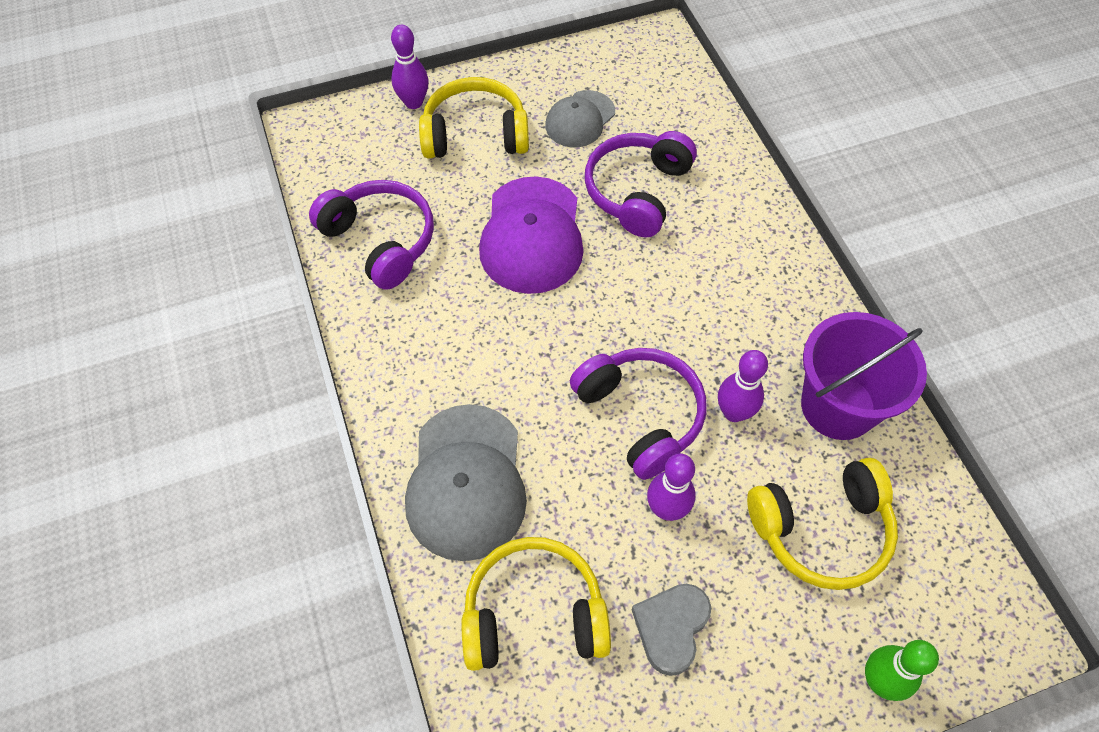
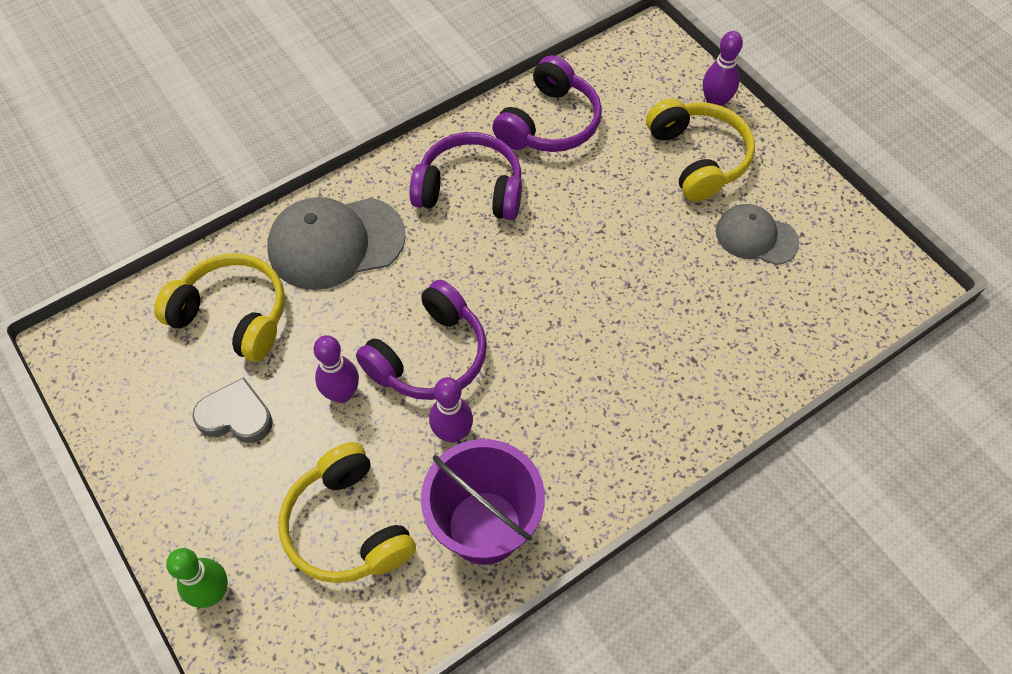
camera: 75 degrees right, 0 degrees up
(532, 235) = (596, 230): purple cap -> none
(534, 614) = (233, 315): yellow headphones -> yellow headphones turned 45 degrees counterclockwise
(637, 191) = (684, 305): purple headphones -> purple headphones (470, 190)

